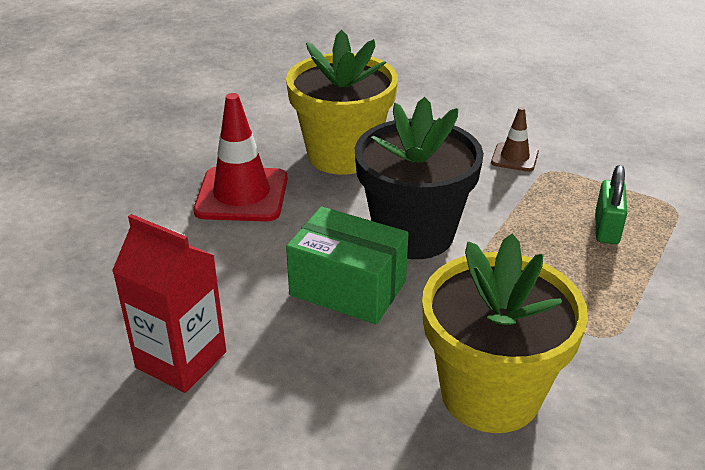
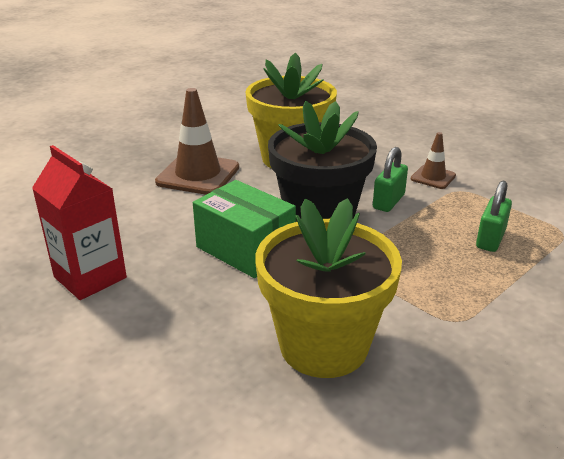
camera: 15 degrees right, 5 degrees down
(242, 195) = (198, 175): red traffic cone -> brown traffic cone
(480, 197) = (388, 201): none -> green padlock

